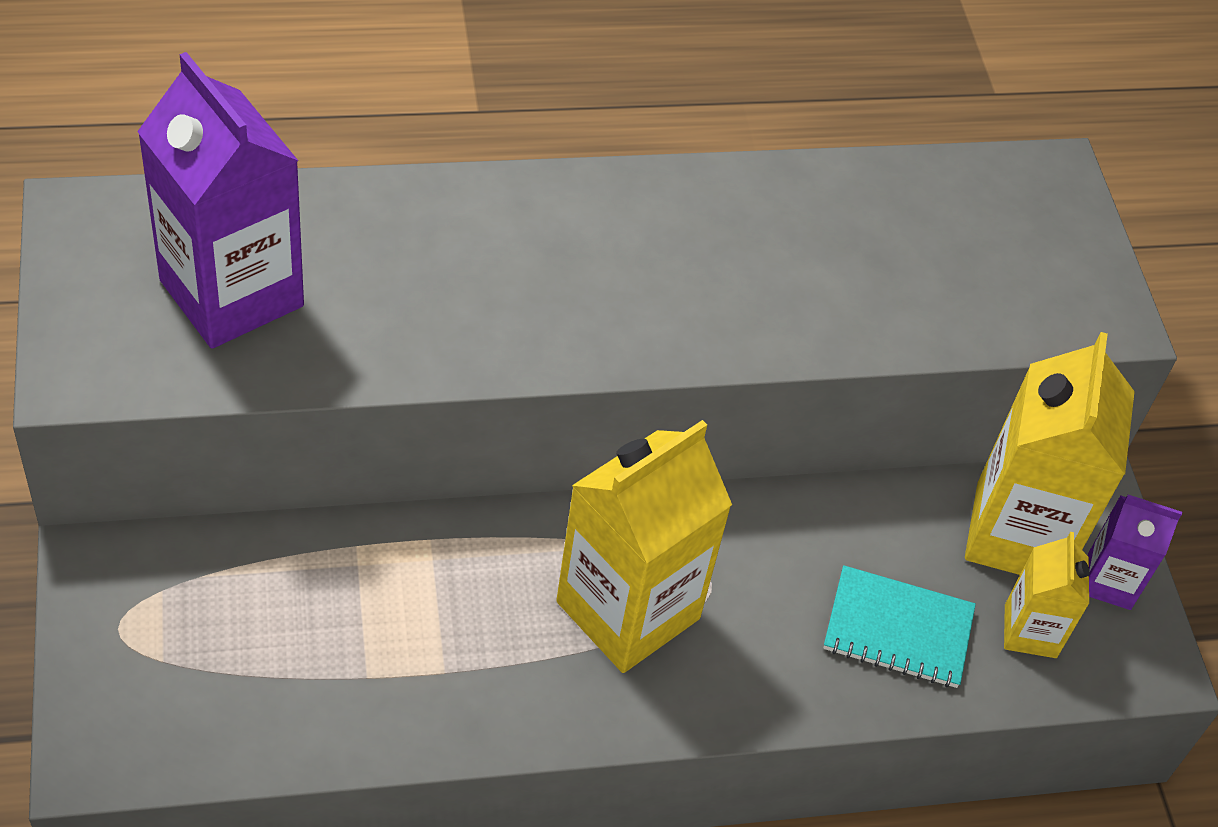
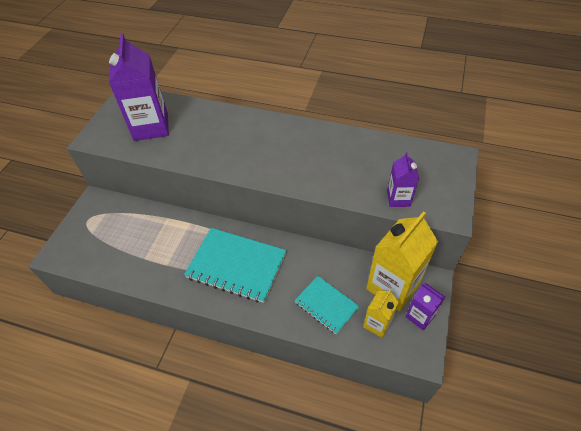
camera: 35 degrees right, 0 degrees up
(628, 610) = (236, 265): yellow carton -> turquoise notebook
(985, 315) = (398, 198): none -> purple carton

